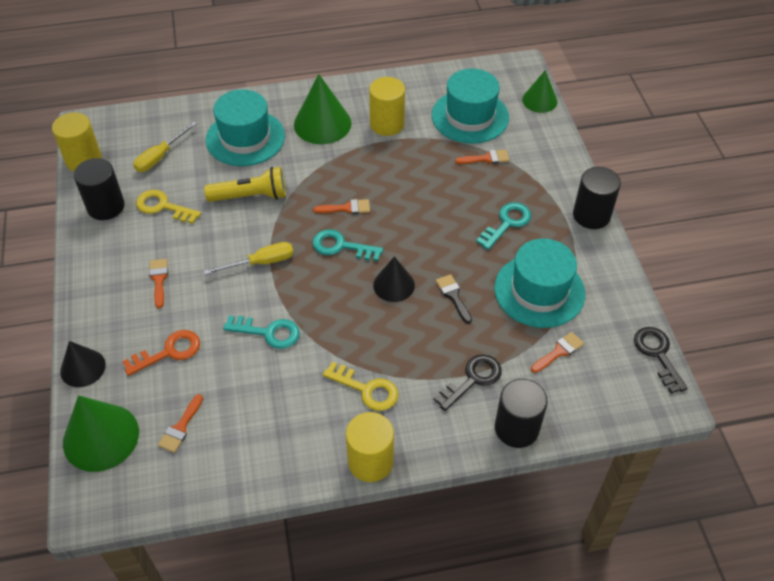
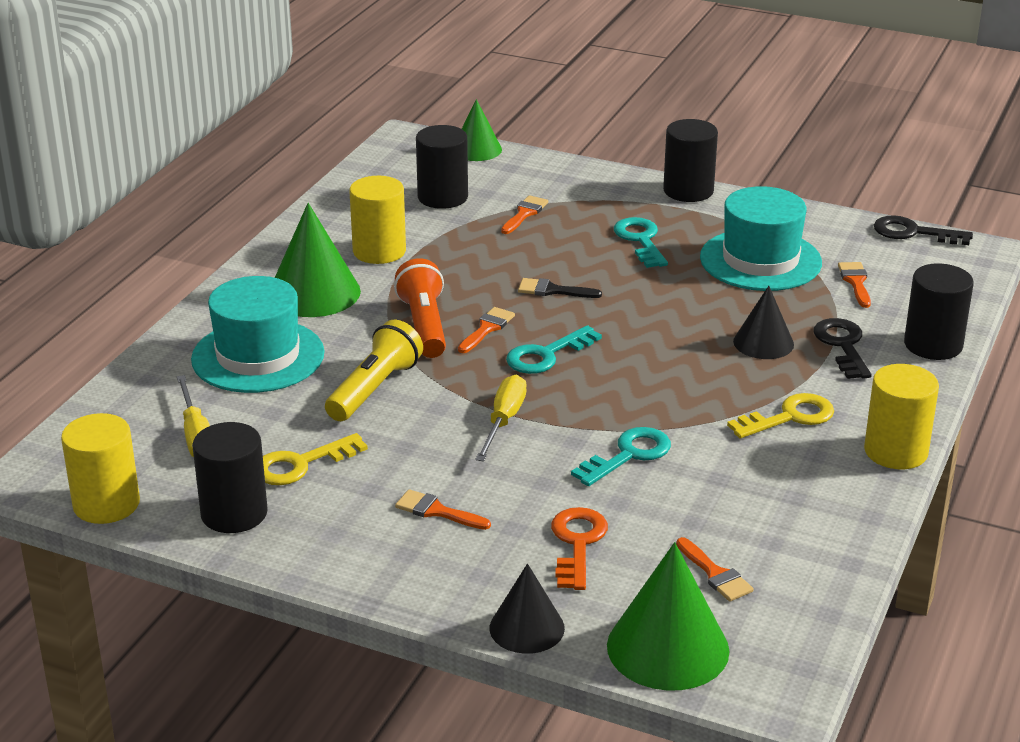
camera: 55 degrees left, 20 degrees down
(328, 182) = (424, 325): none -> orange flashlight
(394, 285) = (650, 343): black cone -> black cone (763, 342)
(453, 296) = (711, 312): black brush -> black brush (553, 290)
(470, 116) = (442, 197): turquoise hat -> black cylinder

